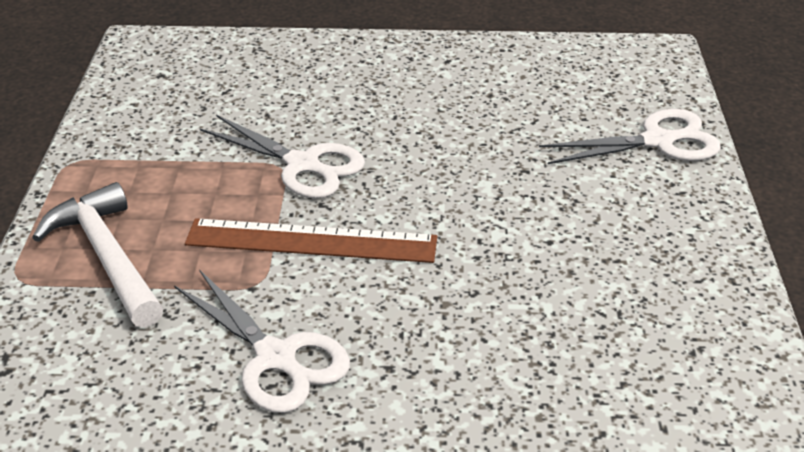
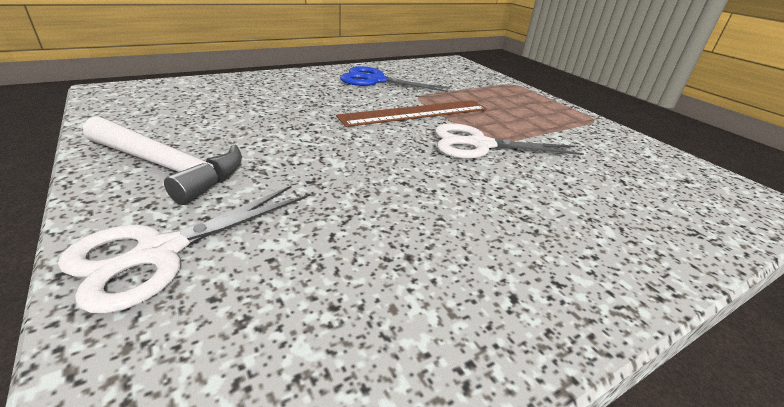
camera: 145 degrees right, 5 degrees down
(107, 257) = (495, 93): white hammer -> white hammer (167, 167)
(276, 358) = (376, 80): white scissors -> blue scissors

